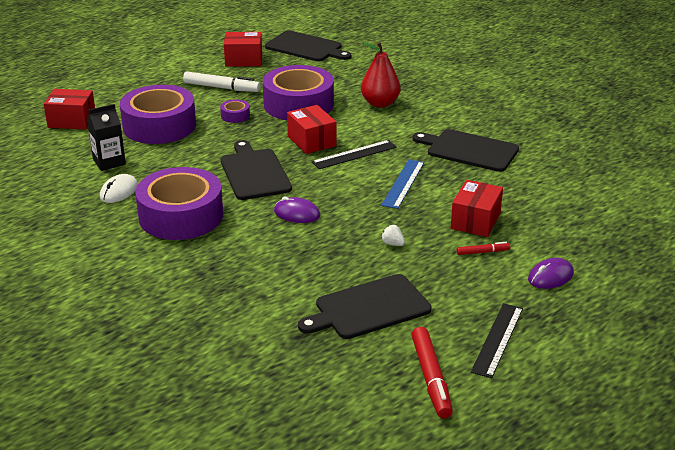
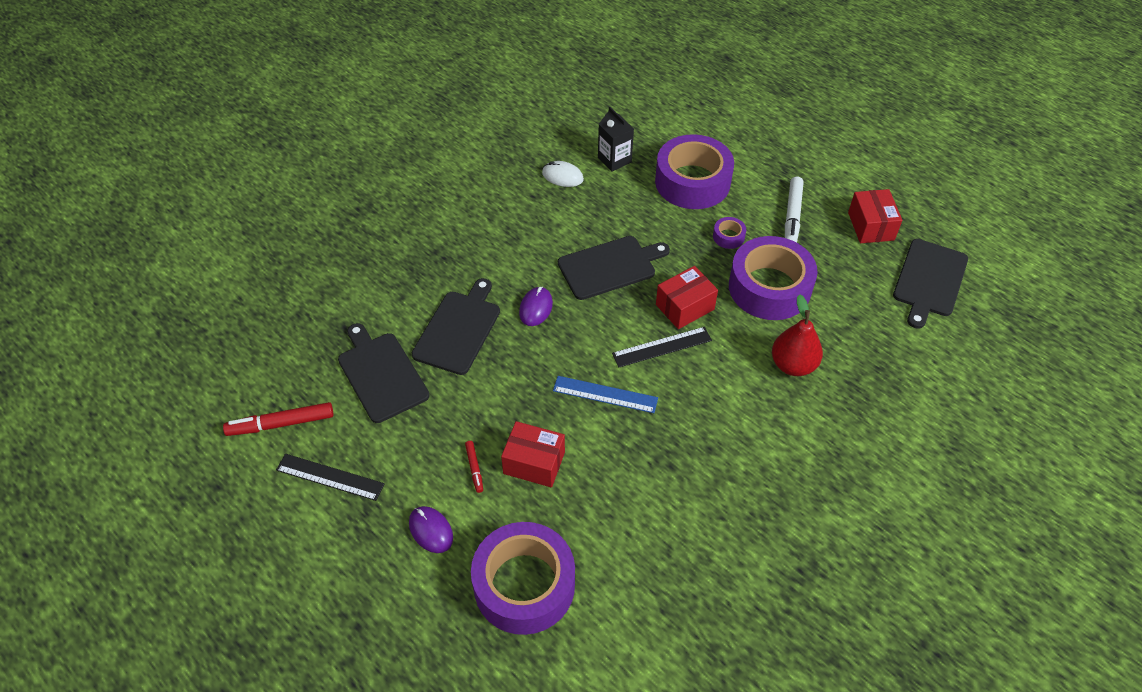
camera: 85 degrees right, 20 degrees up
(72, 121) = (689, 119): red box -> none
(181, 216) = (525, 224): purple tape -> purple tape (524, 585)
(354, 154) = (662, 347): black ruler -> black ruler turned 75 degrees counterclockwise
(392, 244) = (486, 389): white strawberry -> none
(469, 150) = (692, 459): black cutting board -> black cutting board (459, 329)

